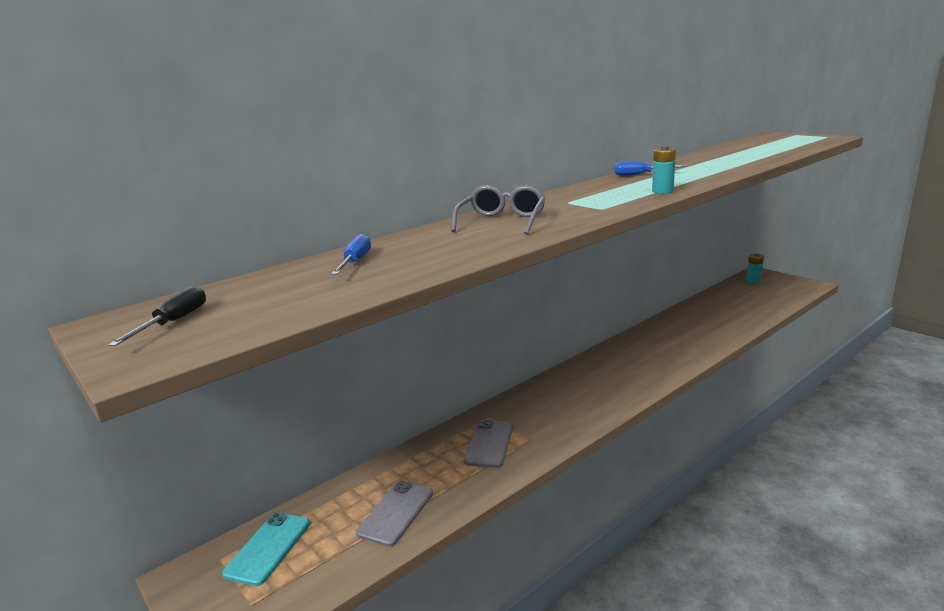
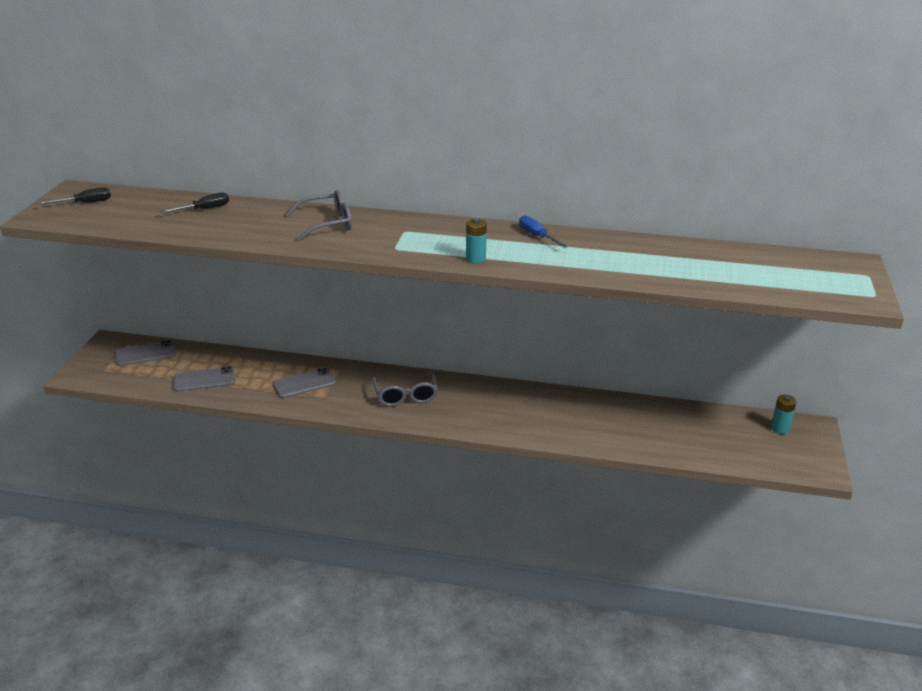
camera: 50 degrees right, 10 degrees up
(268, 548) = (145, 354): turquoise phone -> grey phone
(355, 262) = (204, 209): blue screwdriver -> black screwdriver
(575, 395) = (405, 396): none -> grey glasses

